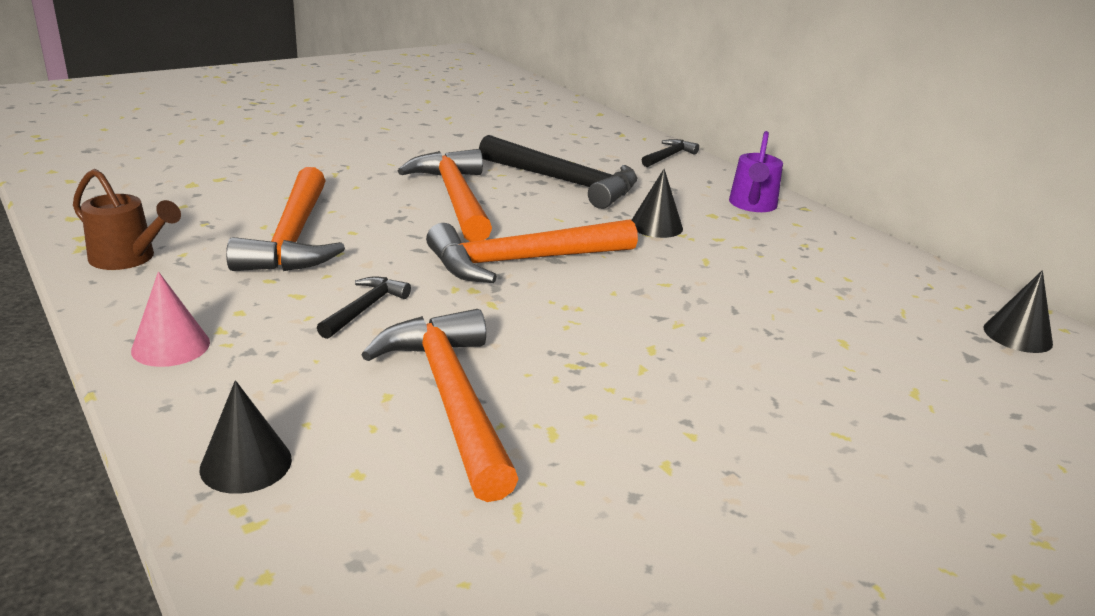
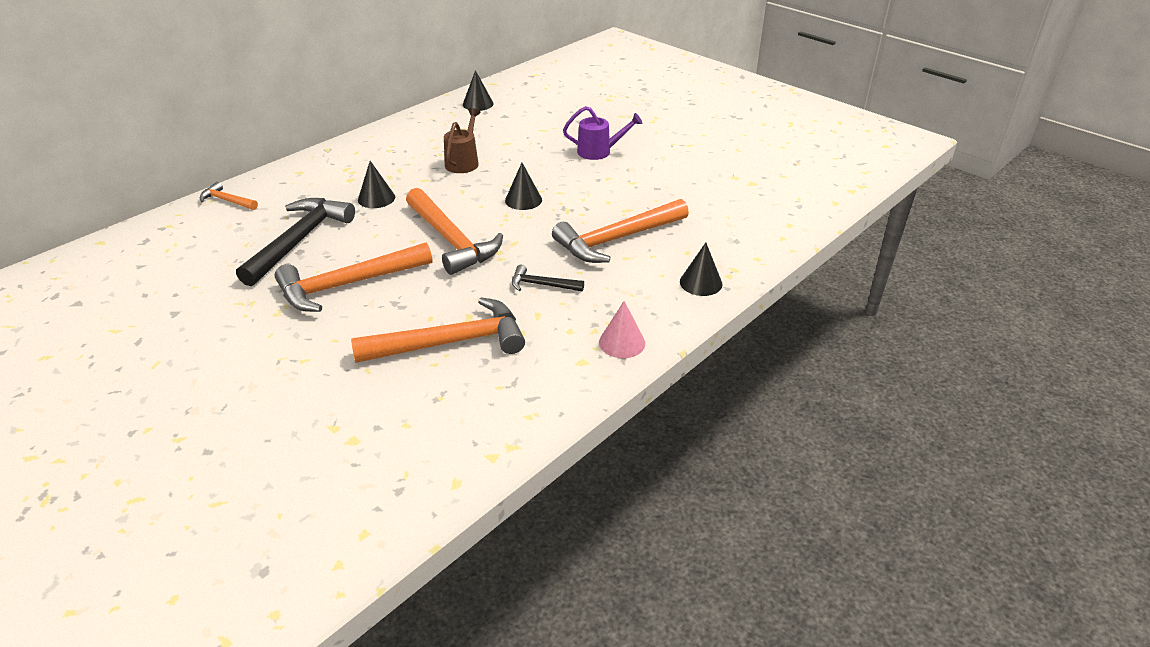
camera: 100 degrees left, 10 degrees up
(129, 258) = (519, 411): brown watering can -> brown watering can (463, 162)
(622, 329) = (523, 200): none -> black cone
(669, 156) = (227, 200): black hammer -> orange hammer
(752, 205) = (328, 166): purple watering can -> purple watering can (599, 152)

